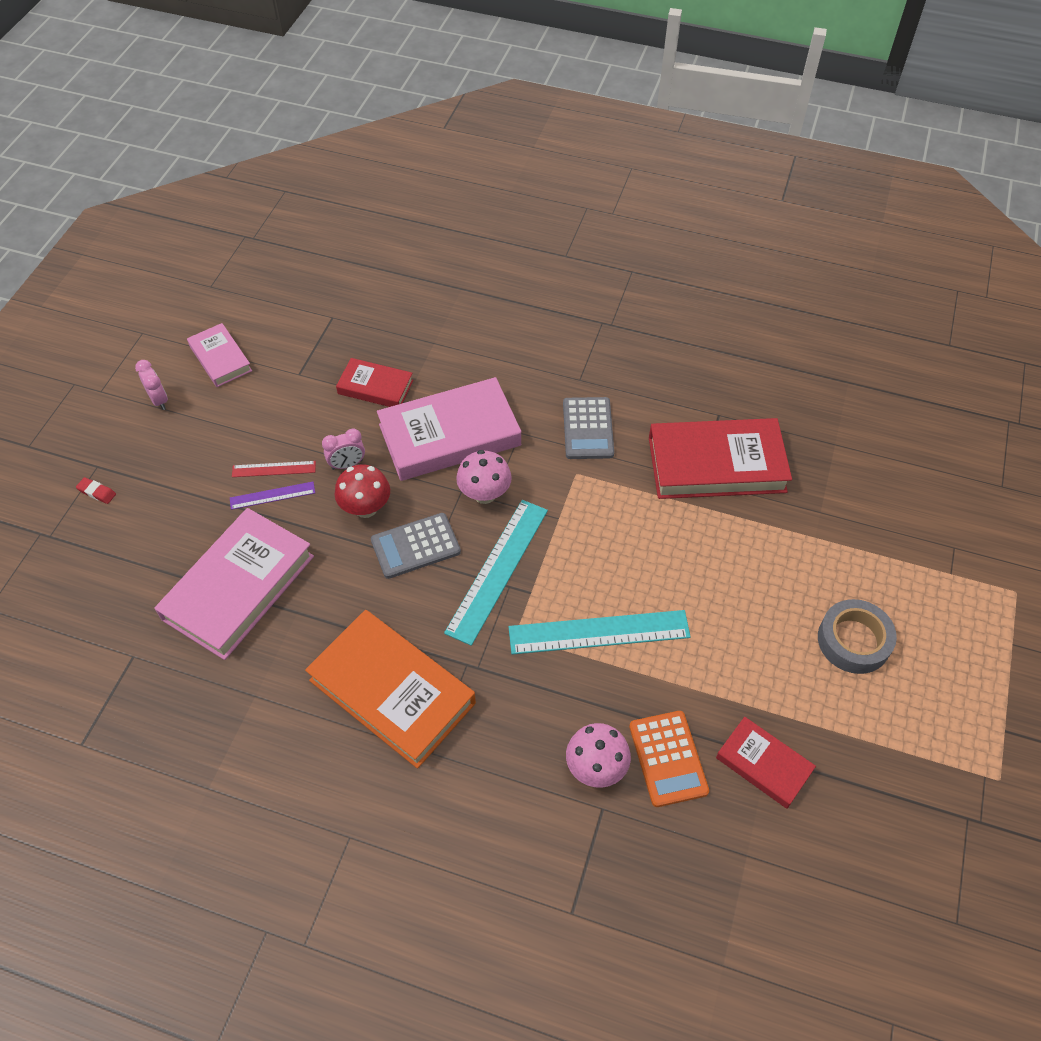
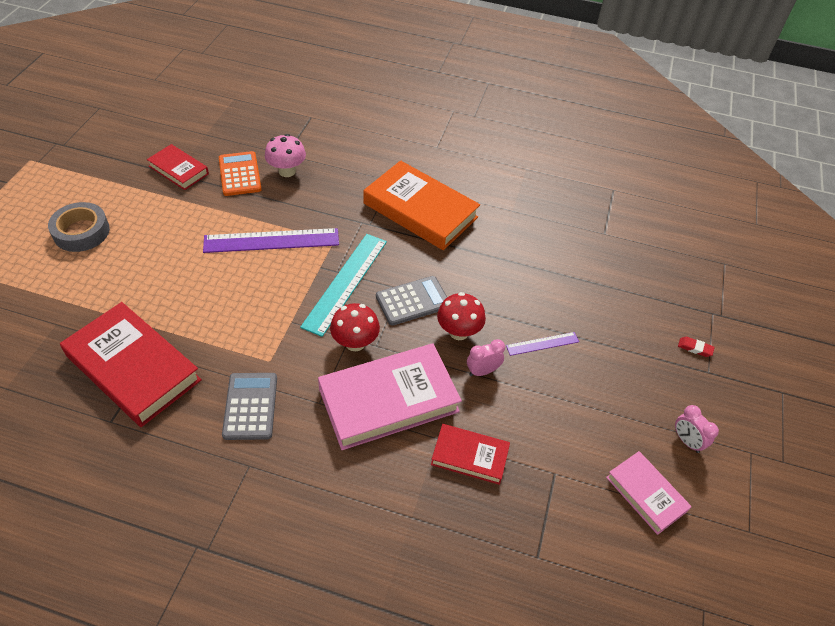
camera: 175 degrees right, 5 degrees down
(239, 587) = (546, 274): pink book -> none
(274, 469) = (548, 368): red ruler -> none
(484, 494) = (355, 343): pink mushroom -> red mushroom
(599, 632) = (271, 240): turquoise ruler -> purple ruler
(716, 464) = (133, 368): red book -> red book turned 45 degrees clockwise

